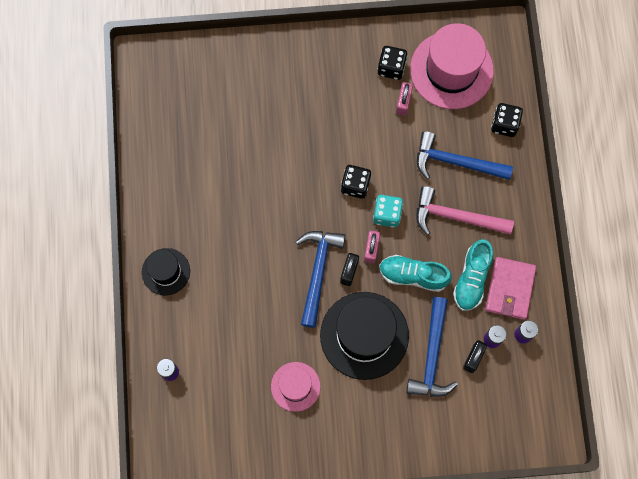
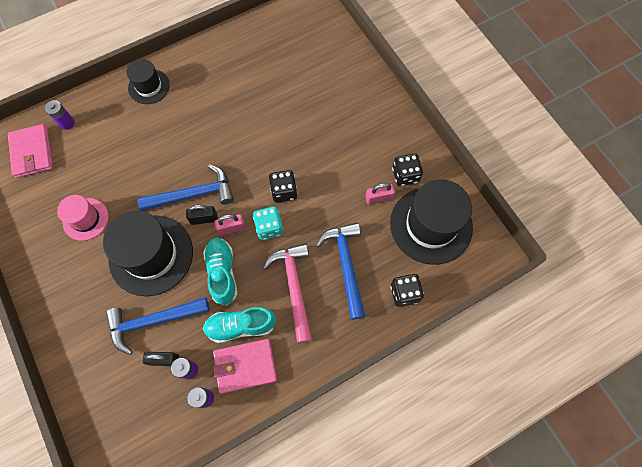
camera: 65 degrees right, 5 degrees down
(189, 419) = (32, 152): none -> pink wallet
(451, 70) = (431, 225): pink hat -> black hat

